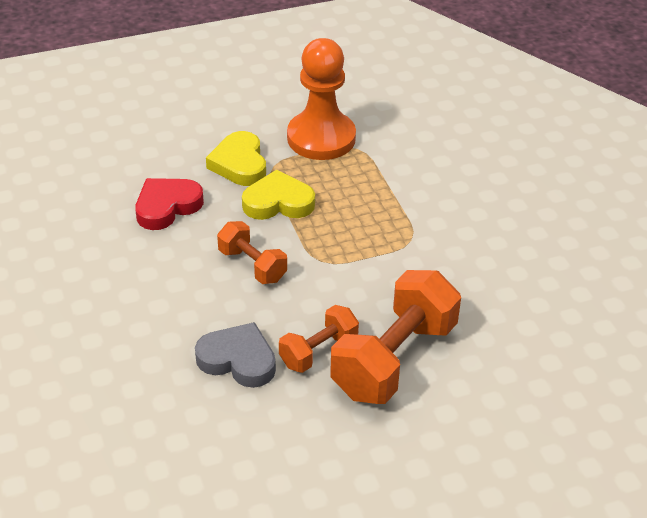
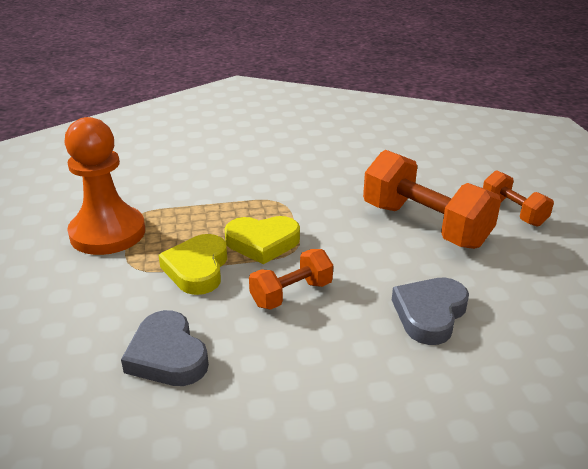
camera: 80 degrees left, 10 degrees down
(167, 206) = (167, 355): red heart -> grey heart
(239, 164) = (118, 291): yellow heart -> yellow heart (262, 243)
(318, 351) = (416, 263): orange dumbbell -> orange dumbbell (513, 212)

